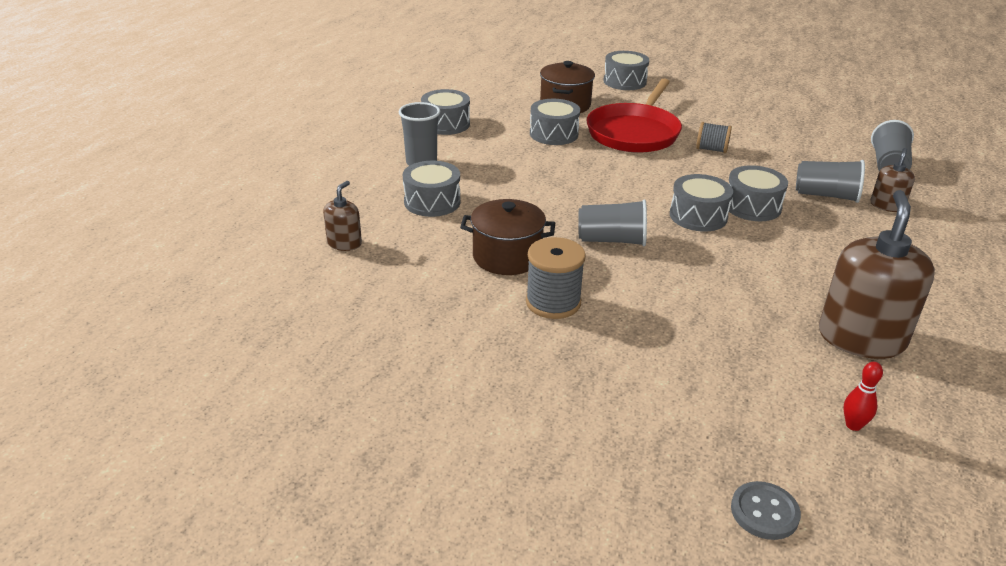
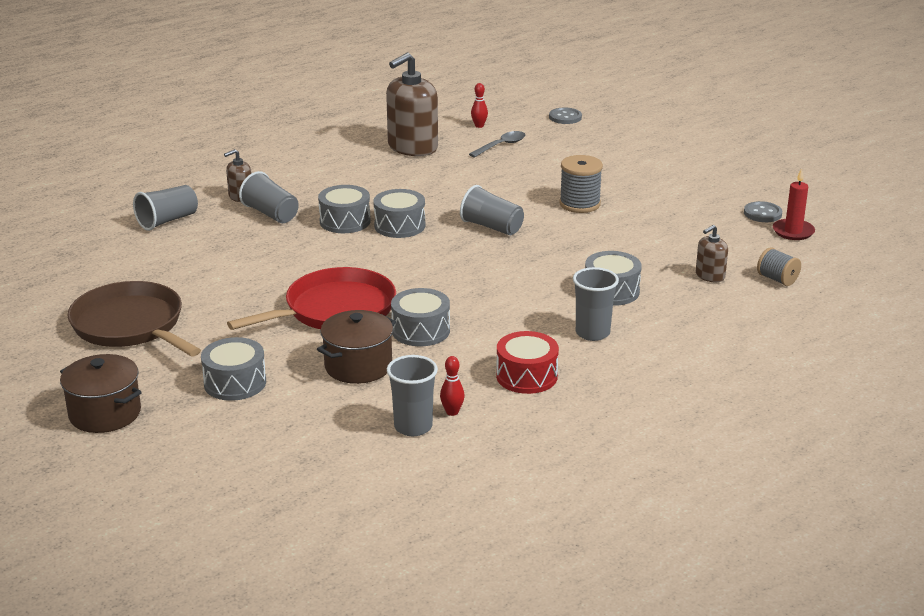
camera: 150 degrees left, 5 degrees down
(262, 337) = (793, 231): none -> red candle
(311, 360) = (762, 213): none -> grey button
(445, 124) = (526, 376): grey drum -> red drum
(474, 96) = (452, 412): none -> red bowling pin
(489, 85) = (413, 427): none -> grey cup
(507, 257) = (585, 236): brown pot -> brown pot (105, 413)
(711, 149) = (290, 273): grey spool -> grey spool (777, 279)
(744, 93) = (131, 326): none -> brown pan
(764, 385) = (501, 146): none -> grey spoon

